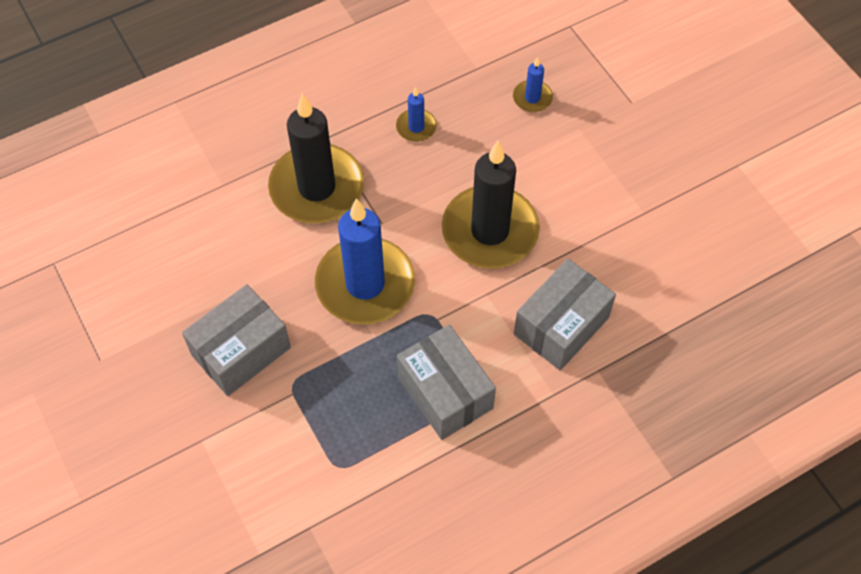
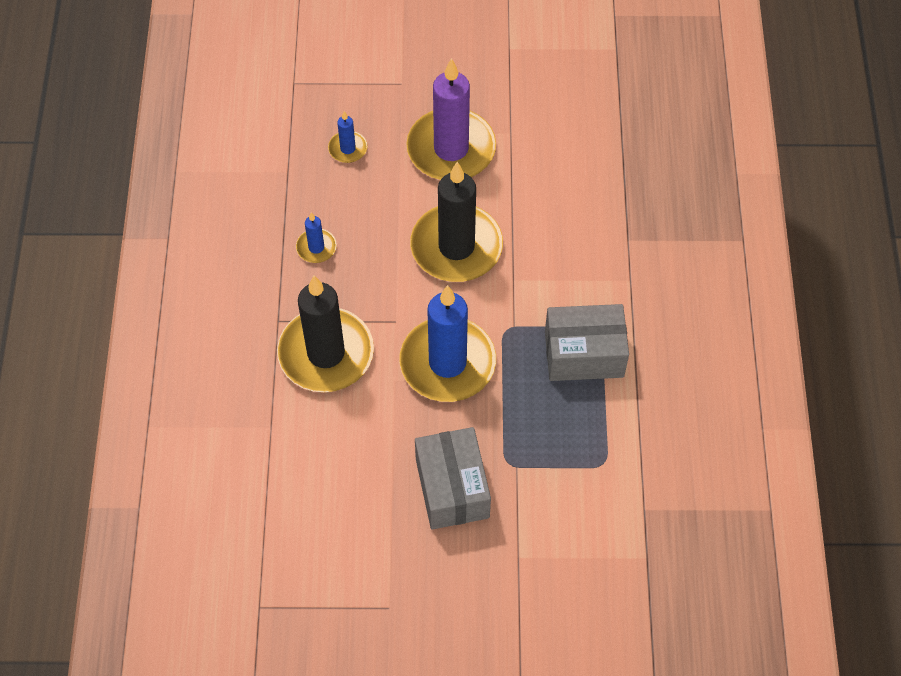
camera: 60 degrees left, 0 degrees up
(561, 326) = (575, 243): grey box -> none
(590, 175) = (451, 149): none -> purple candle

